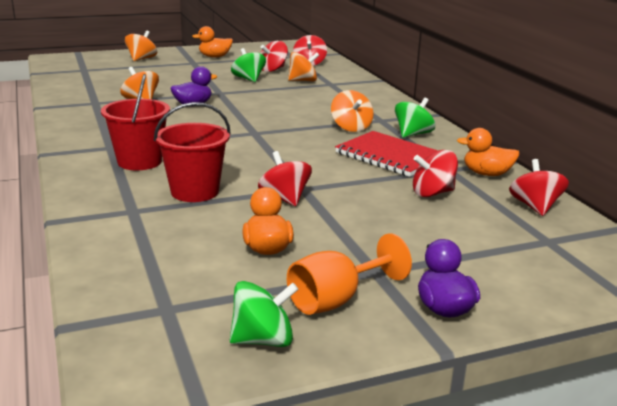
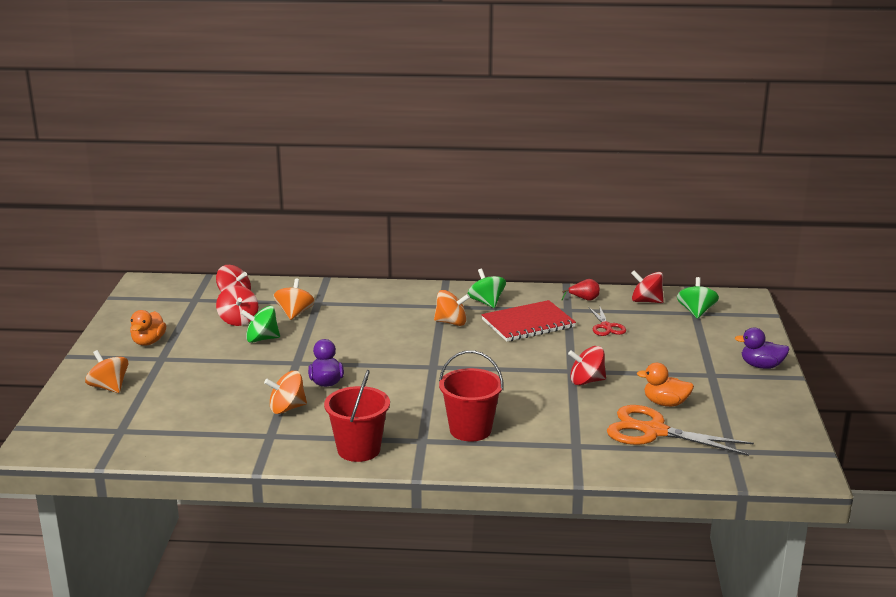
camera: 65 degrees left, 0 degrees up
(189, 249) = (654, 431): none -> orange scissors
(195, 192) = (553, 414): red bucket -> red bucket (359, 450)
(263, 340) = (777, 425): green spinning top -> green spinning top (696, 312)
(336, 299) = (740, 394): orange goblet -> none
(432, 193) = (606, 326): red spinning top -> red scissors
(486, 174) = (584, 299): orange duck -> red pear

